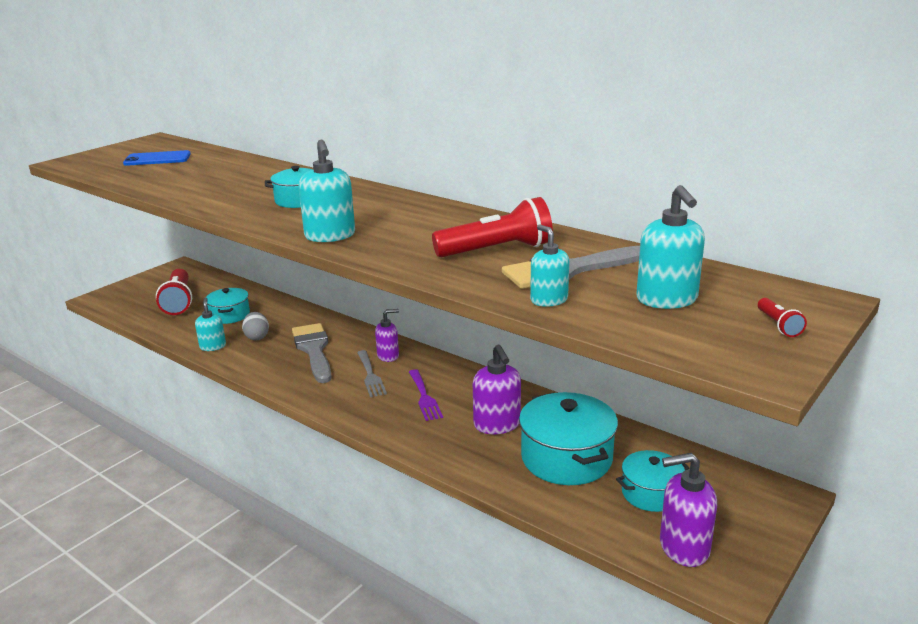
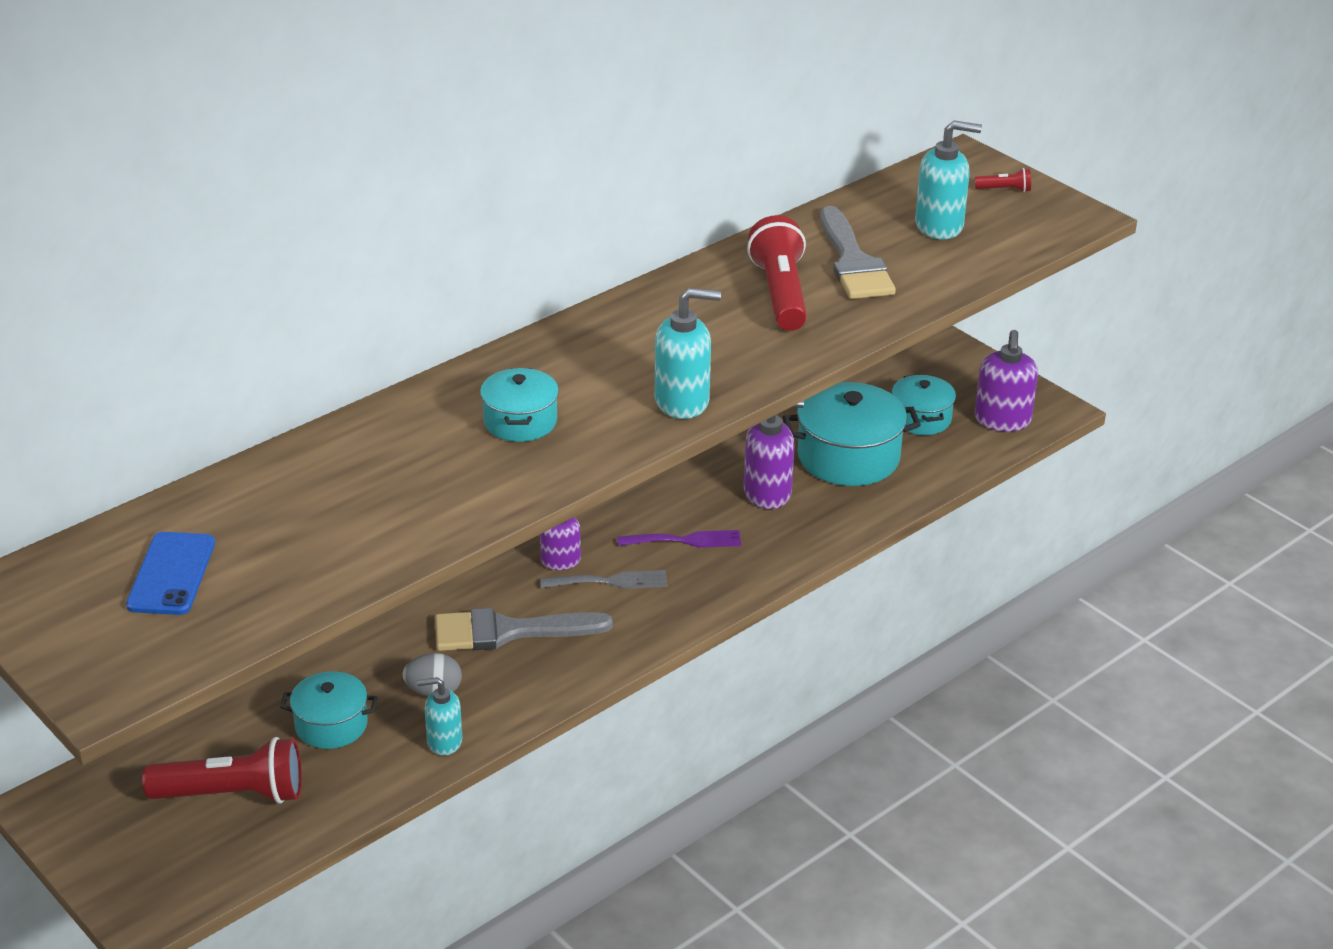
camera: 80 degrees left, 10 degrees up
(548, 300) = (922, 284): turquoise soap dispenser -> none

